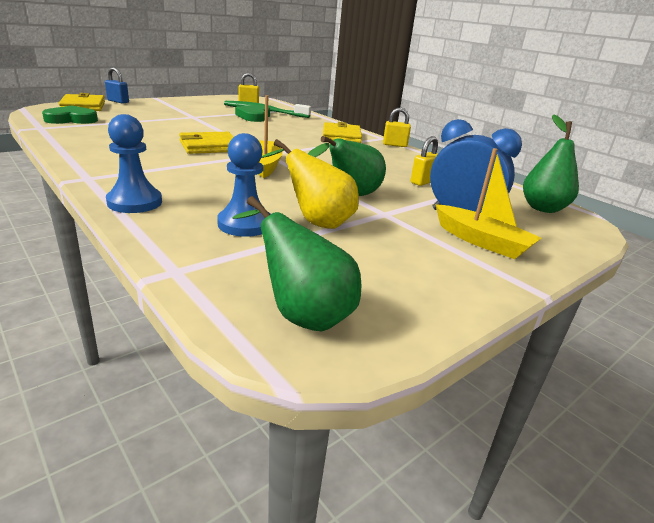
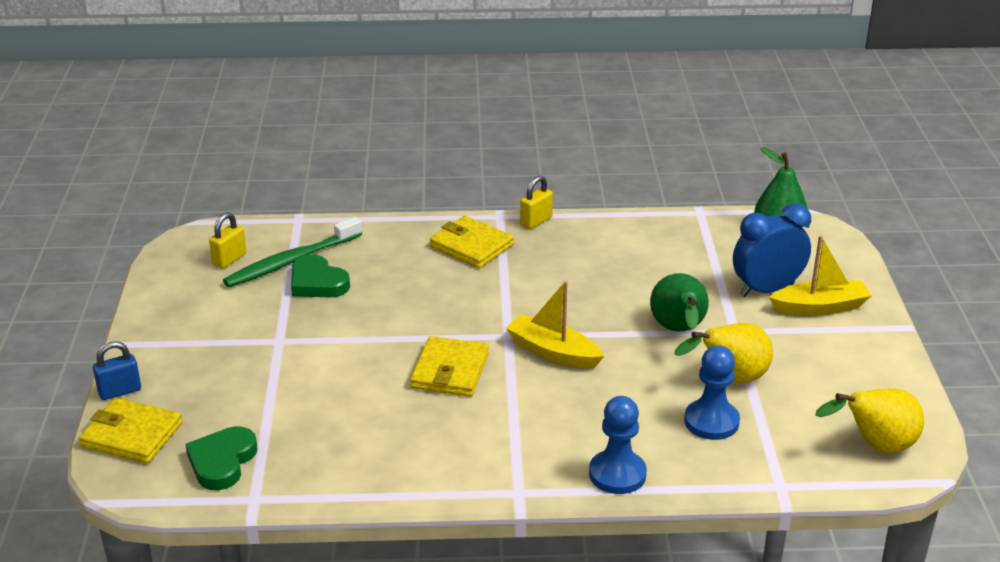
camera: 50 degrees left, 5 degrees up
(302, 314) = (875, 446): green pear -> yellow pear
(423, 182) = (671, 266): yellow padlock -> none

